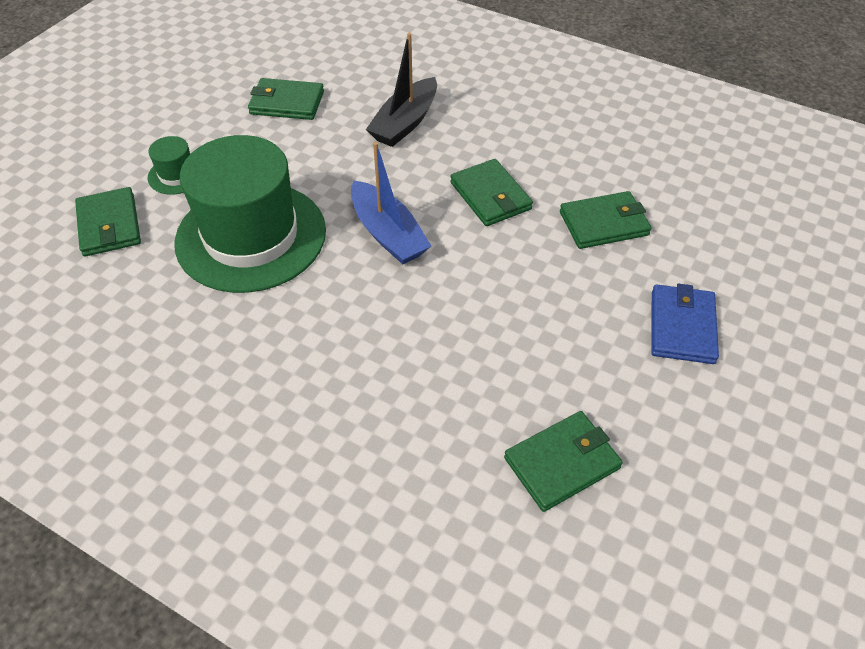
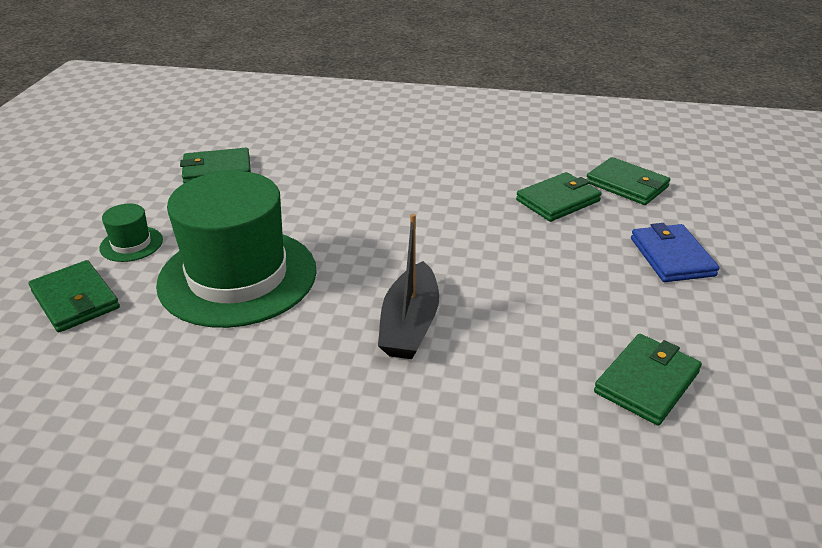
camera: 20 degrees left, 15 degrees down
(388, 234) = (373, 246): blue boat -> none
(405, 123) = (339, 164): black boat -> black boat (410, 324)
(490, 196) = (449, 201): green wallet -> green wallet (627, 185)

